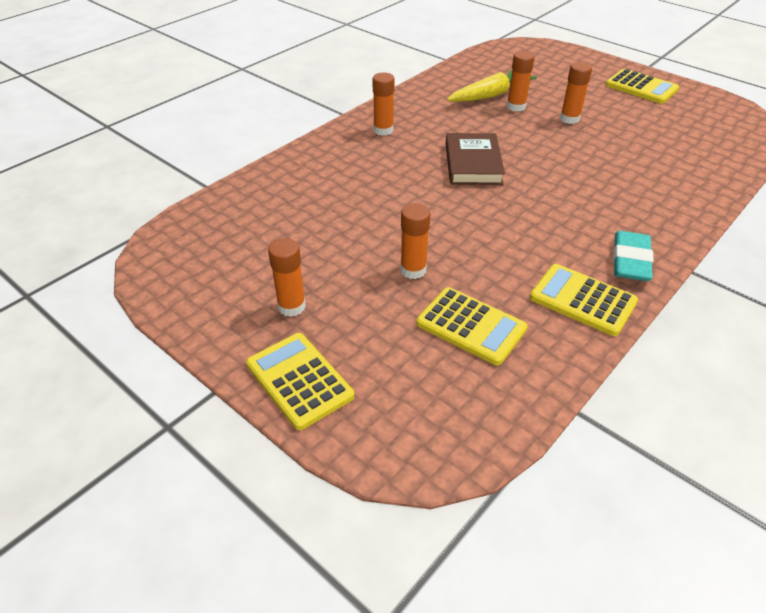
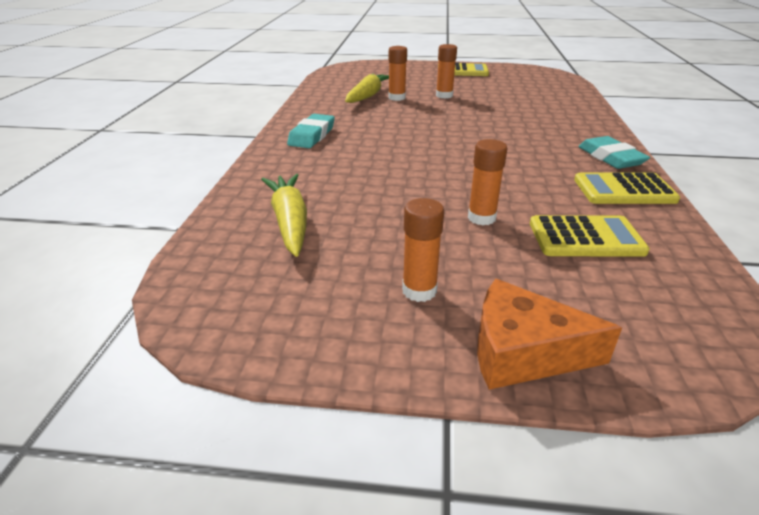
camera: 35 degrees left, 10 degrees down
(274, 212) = (290, 222): none -> yellow carrot
(299, 380) = (523, 352): yellow calculator -> orange cheese
(383, 130) = (312, 136): orange glue stick -> turquoise eraser
(473, 163) = (418, 136): brown book -> none

